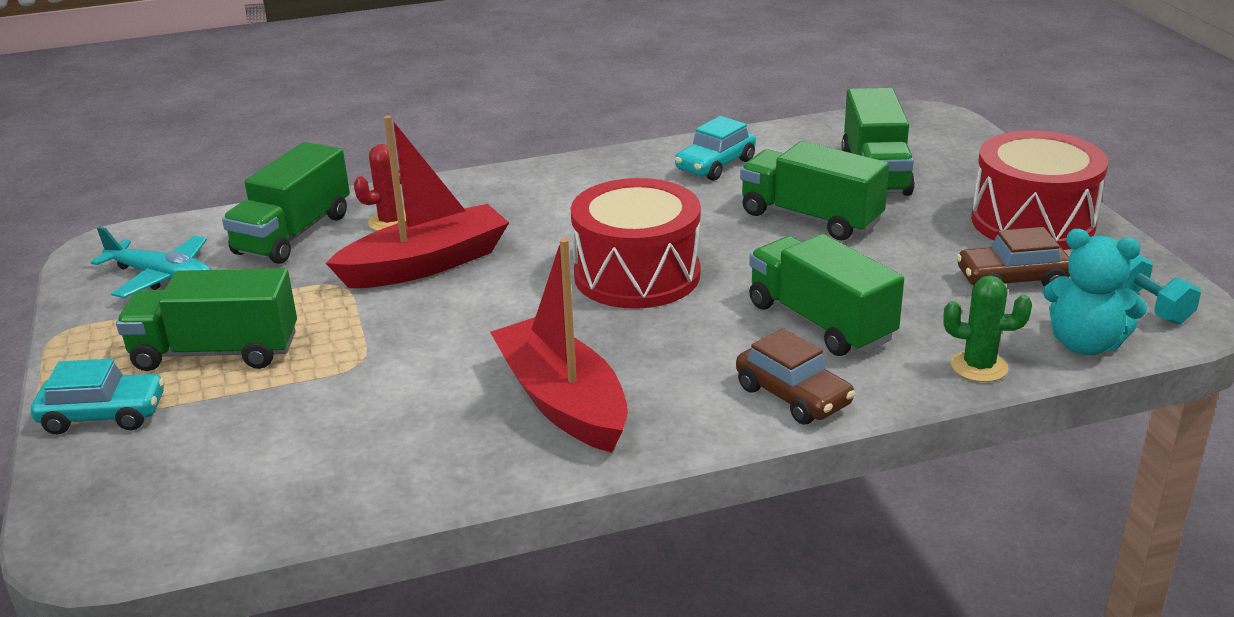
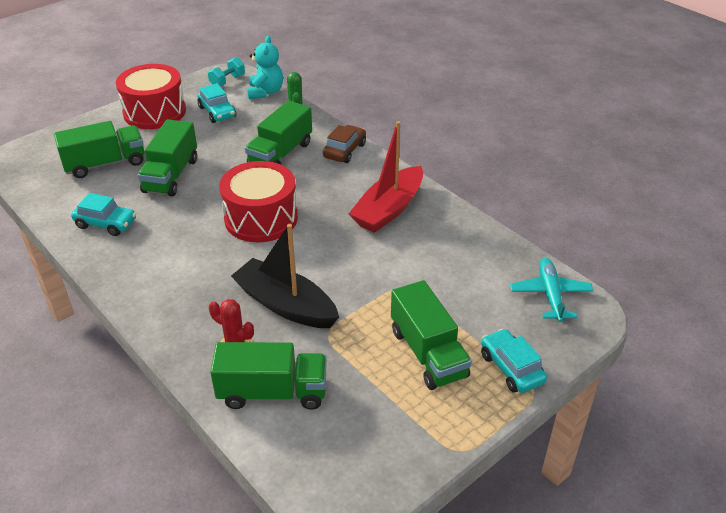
camera: 115 degrees left, 10 degrees up
(161, 276) = (363, 436): turquoise plane -> turquoise plane (550, 294)
(426, 264) = (285, 305): red boat -> black boat
(1012, 280) = (217, 112): brown car -> turquoise car

